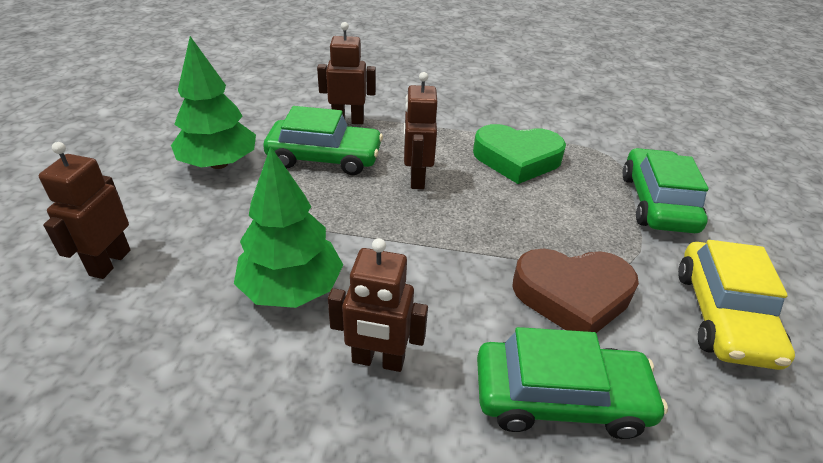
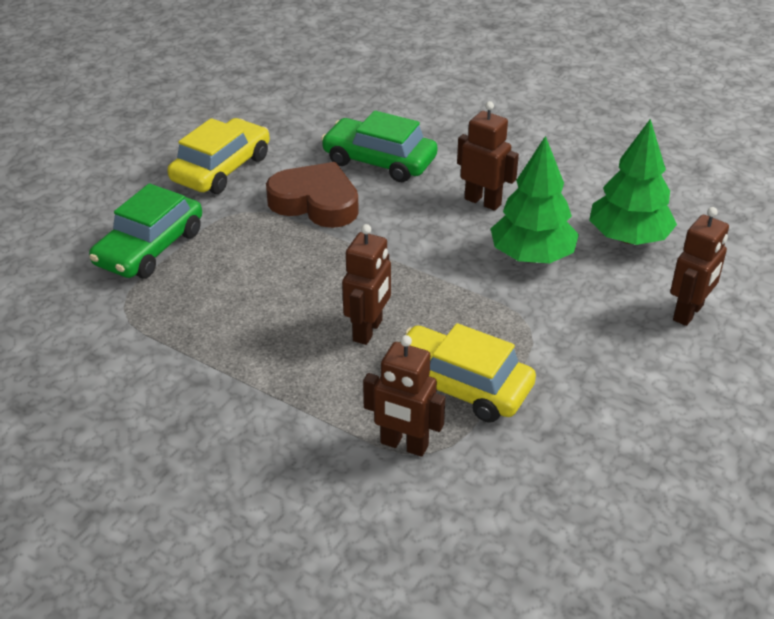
camera: 155 degrees left, 0 degrees up
(219, 164) = (590, 407): green tree -> green tree (628, 238)
(324, 157) = (460, 385): green car -> yellow car
(517, 159) = (234, 328): green heart -> none

